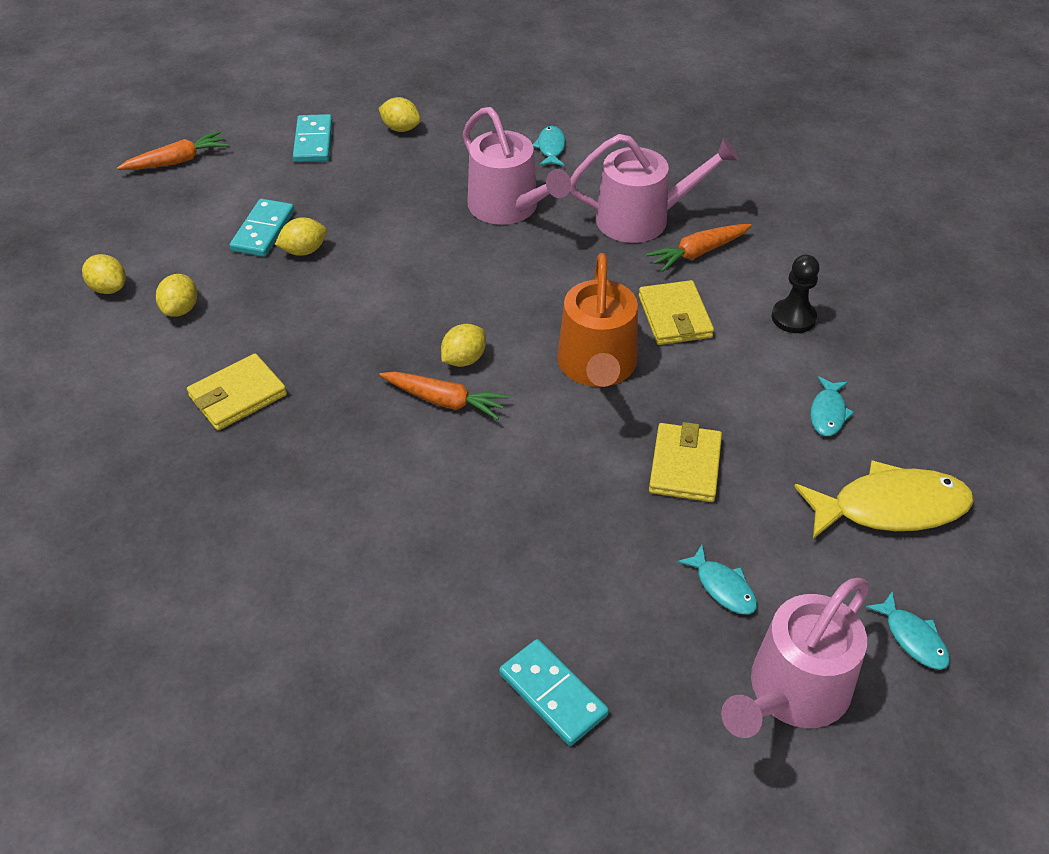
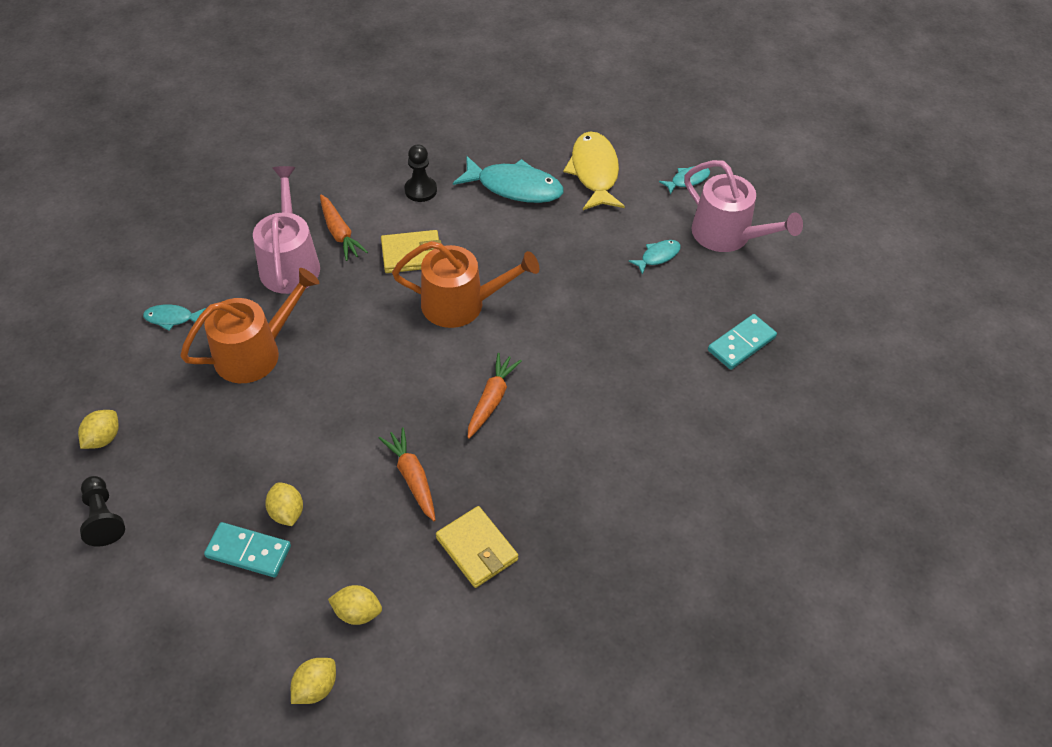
camera: 90 degrees left, 5 degrees up
(177, 161) = (102, 654): orange carrot -> orange carrot (412, 477)
(313, 141) = (103, 518): turquoise domino -> black pawn
(464, 359) = (446, 387): yellow lemon -> none
(508, 207) = (255, 352): pink watering can -> orange watering can
(685, 466) = (560, 264): yellow wallet -> none
(828, 413) = (514, 187): turquoise fish -> turquoise fish, size x2.00

